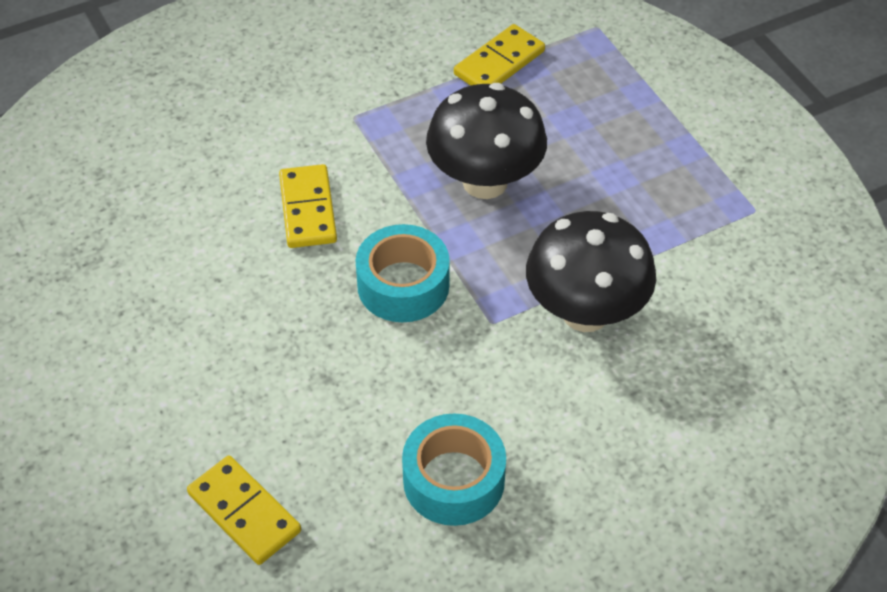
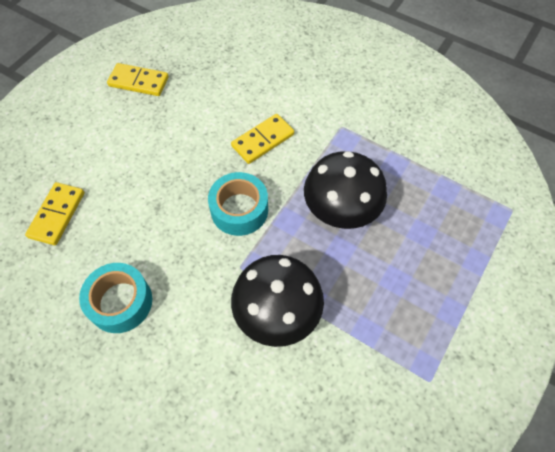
camera: 60 degrees right, 10 degrees up
(499, 63) = (437, 173): yellow domino -> yellow domino (138, 82)

